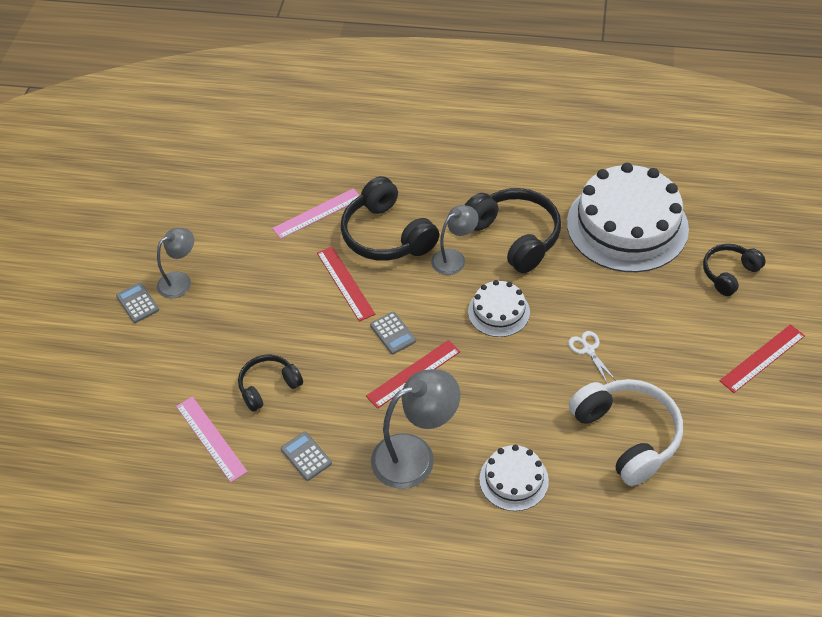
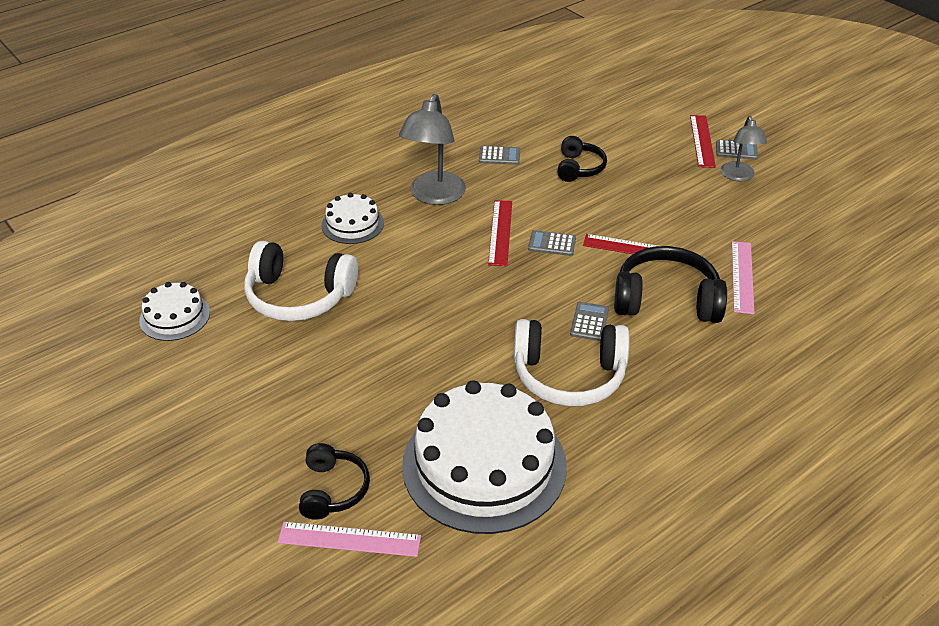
camera: 130 degrees right, 10 degrees down
(211, 438) = (567, 130): pink ruler -> pink ruler (349, 539)
(454, 258) = (589, 322): grey lamp -> grey calculator
(498, 312) = (498, 309): white cake -> white cake (175, 316)
(514, 236) = (569, 375): black headphones -> white headphones
(588, 350) = (393, 332): white scissors -> none
(762, 358) = (233, 428): red ruler -> red ruler (702, 141)

